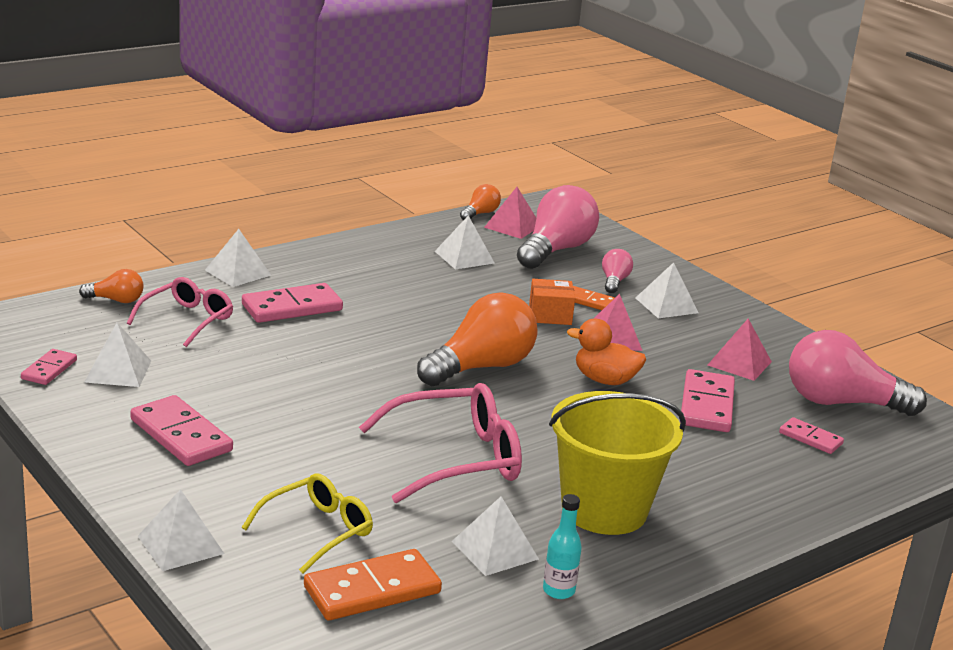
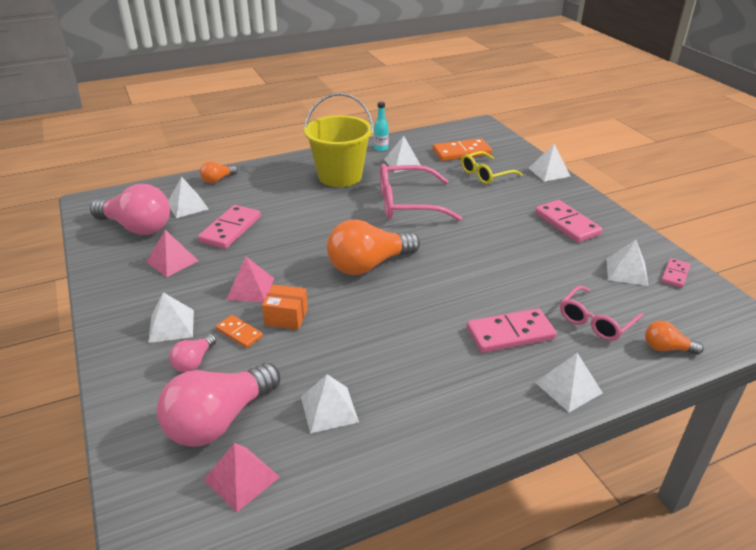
camera: 165 degrees left, 10 degrees up
(480, 213) = (269, 515): orange light bulb -> orange light bulb (218, 179)
(604, 380) = (285, 251): orange duck -> none
(810, 438) = (187, 206): pink domino -> white pyramid

